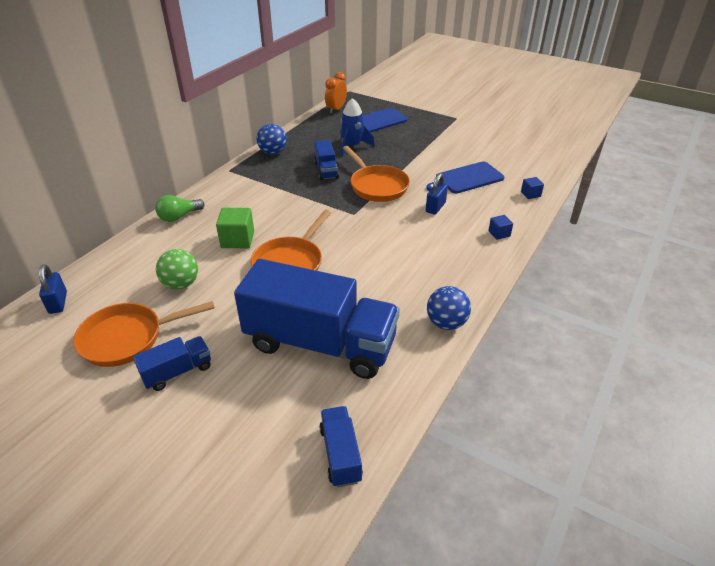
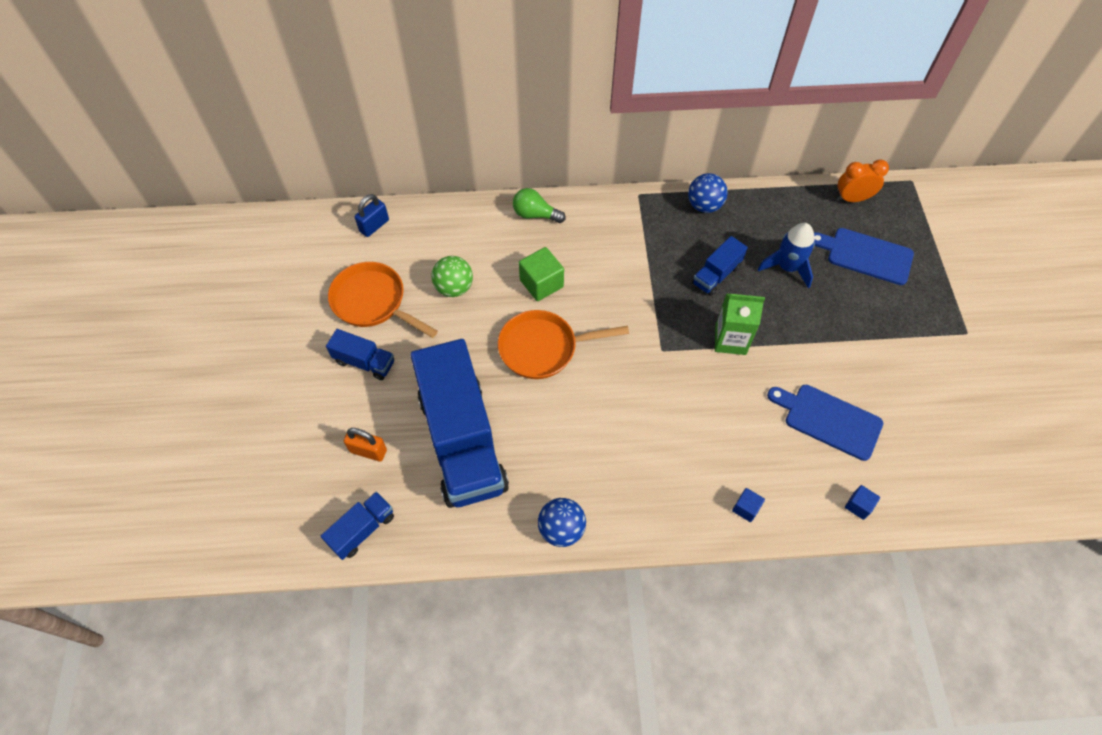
camera: 55 degrees right, 20 degrees up
(266, 411) = (368, 451): none -> orange padlock
(377, 186) = (730, 340): orange pan -> green carton
(435, 207) = (740, 419): blue padlock -> none

